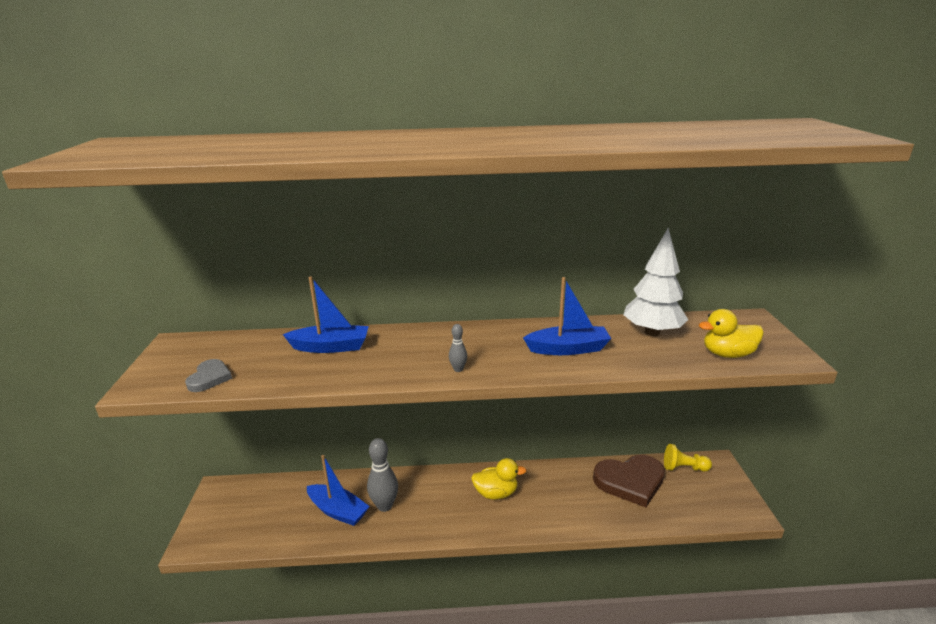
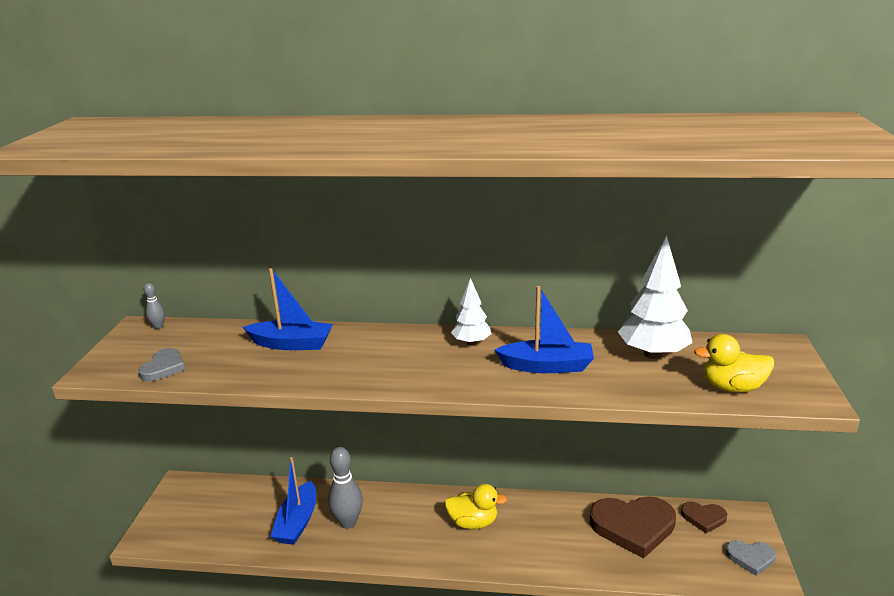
camera: 10 degrees right, 0 degrees up
(338, 511) = (297, 522): blue boat -> blue boat turned 60 degrees clockwise
(458, 369) = (417, 379): grey bowling pin -> grey bowling pin (158, 326)
(495, 334) = (471, 343): none -> white tree
(684, 468) = (703, 518): yellow pawn -> brown heart
(730, 497) = (750, 558): none -> grey heart

